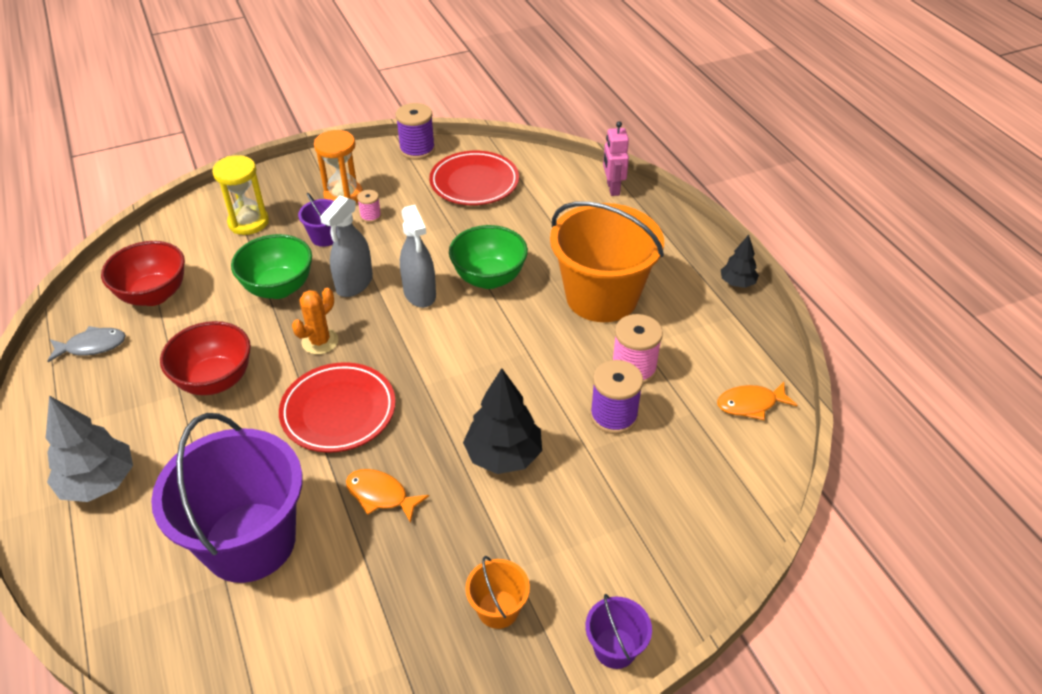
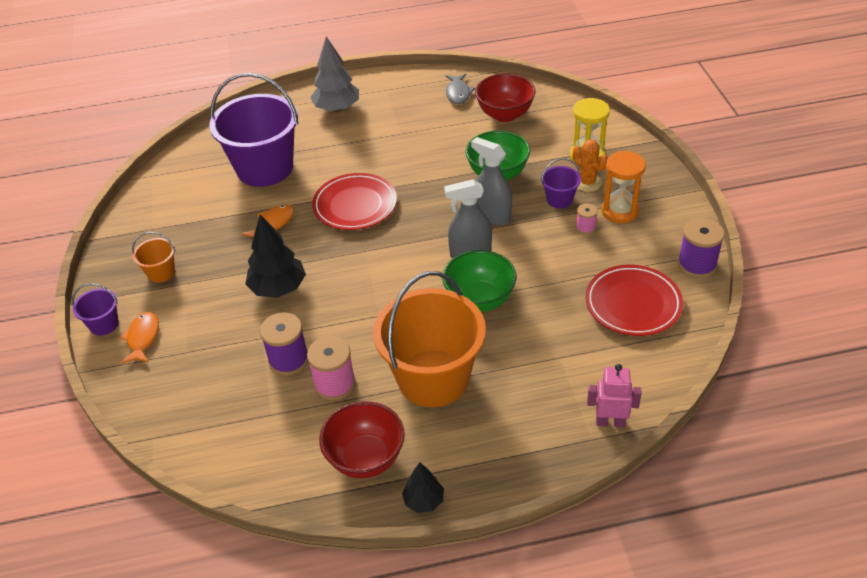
camera: 105 degrees right, 0 degrees up
(215, 380) = (406, 148): red bowl -> red bowl (366, 458)
(320, 341) = (429, 196): orange cactus -> orange cactus (587, 182)
(750, 404) = (262, 461): orange fish -> orange fish (142, 338)

